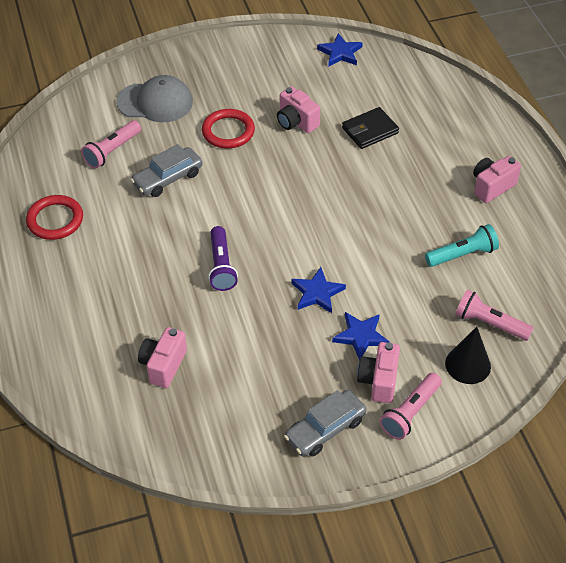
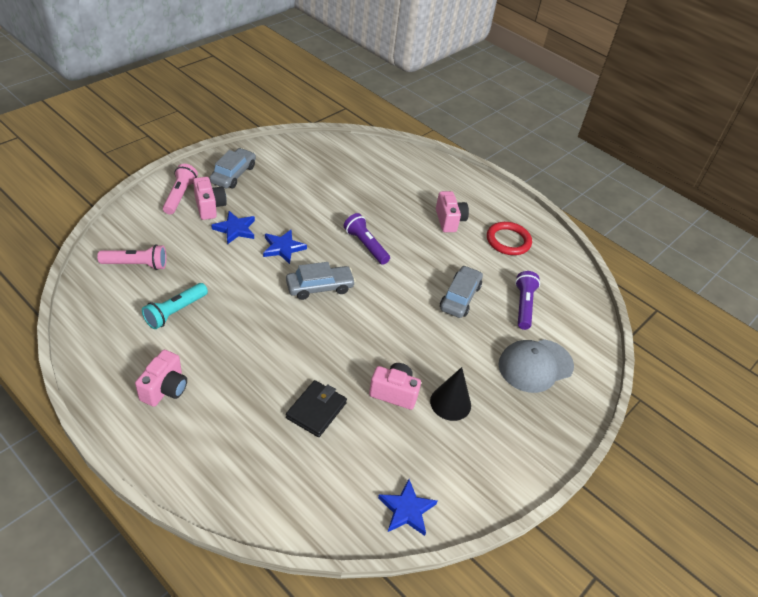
camera: 145 degrees right, 5 degrees down
(112, 151) = (523, 305): pink flashlight -> purple flashlight
(163, 365) = (357, 180): pink camera -> pink camera (449, 220)
(228, 131) = (448, 359): red ring -> none
(303, 234) = (319, 287): none -> grey car
(468, 365) = (146, 233): black cone -> black cone (450, 403)

